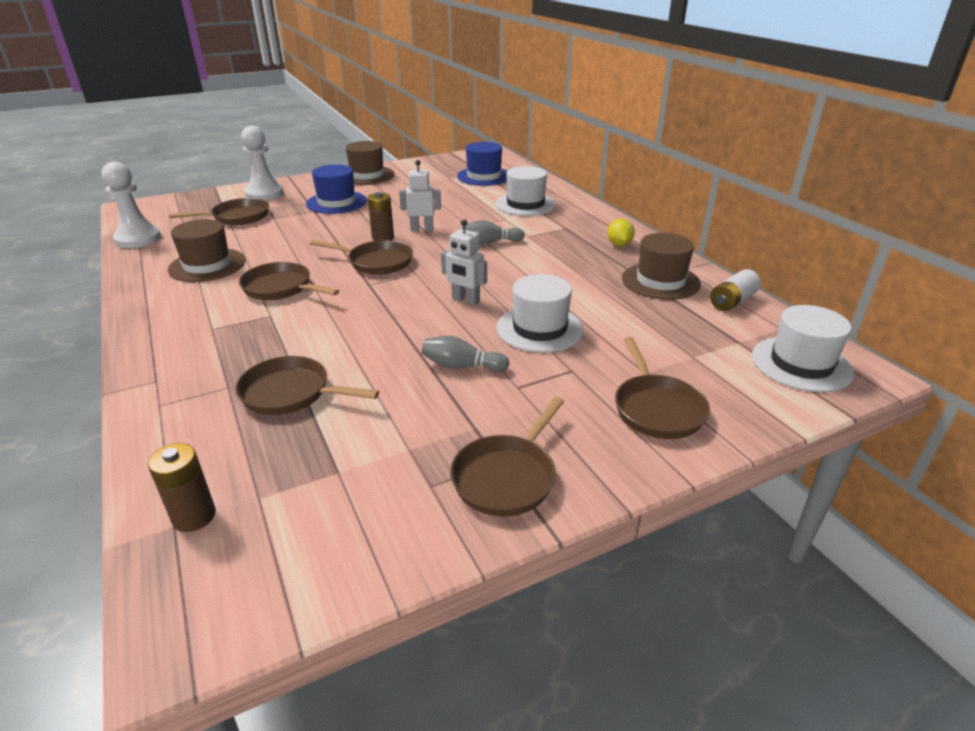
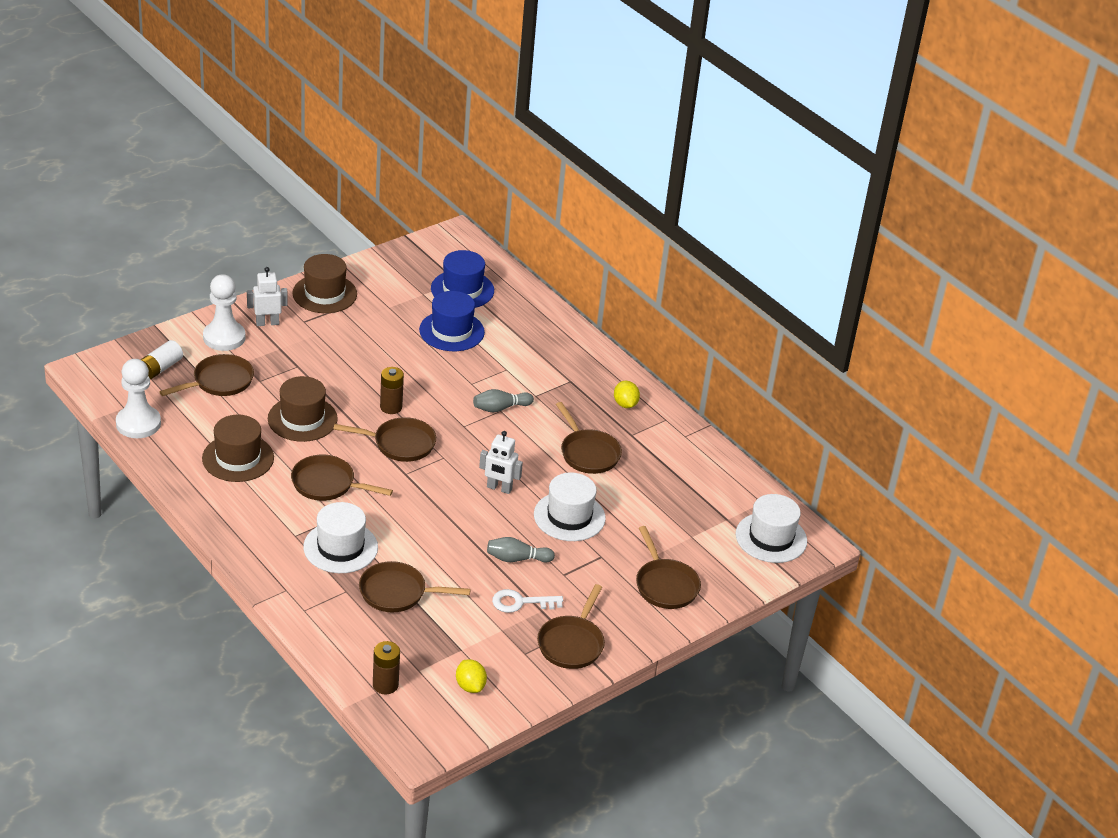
camera: 15 degrees left, 5 degrees up
(324, 530) = (470, 686): none -> yellow lemon
(336, 202) = (314, 349): blue hat -> blue hat (451, 331)
(422, 229) = (425, 391): white robot -> white robot (267, 323)
(449, 416) = (521, 602): none -> white key
(525, 204) = (521, 342): white hat -> white hat (340, 547)
(573, 277) = (588, 453): none -> brown pan
(660, 281) = (665, 453): brown hat -> brown hat (302, 419)
(732, 301) = (725, 475): white battery -> white battery (160, 368)

